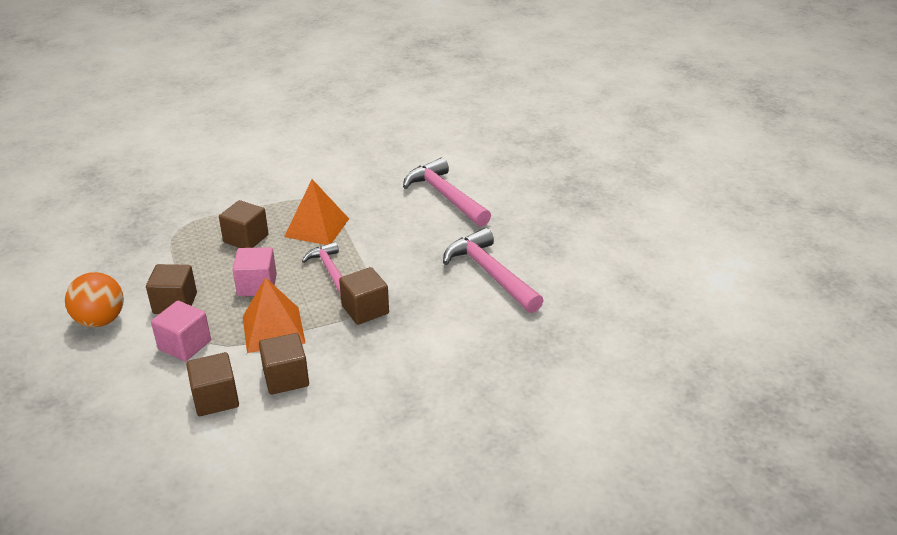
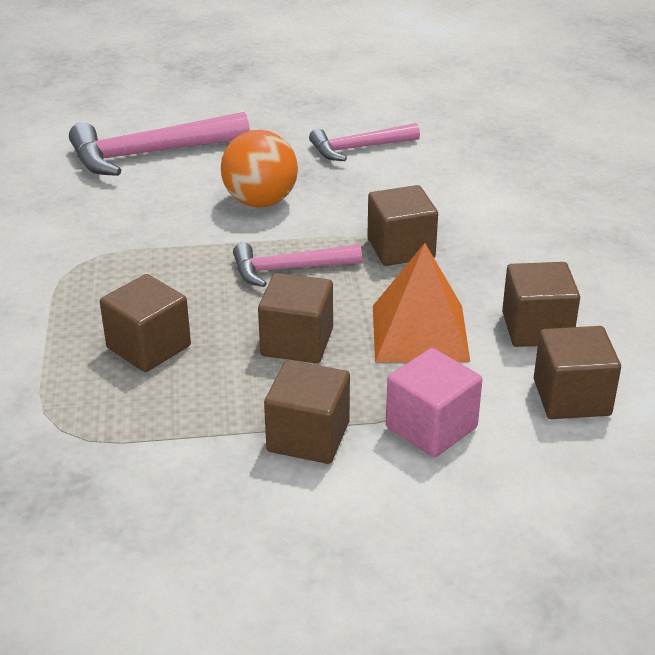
camera: 75 degrees left, 0 degrees up
(100, 320) = (324, 536): orange ball -> orange ball (260, 201)
(257, 285) = (297, 342): pink cube -> brown cube
(317, 227) = (161, 271): orange pyramid -> none
(490, 273) = (358, 148): pink hammer -> pink hammer, size x0.62

